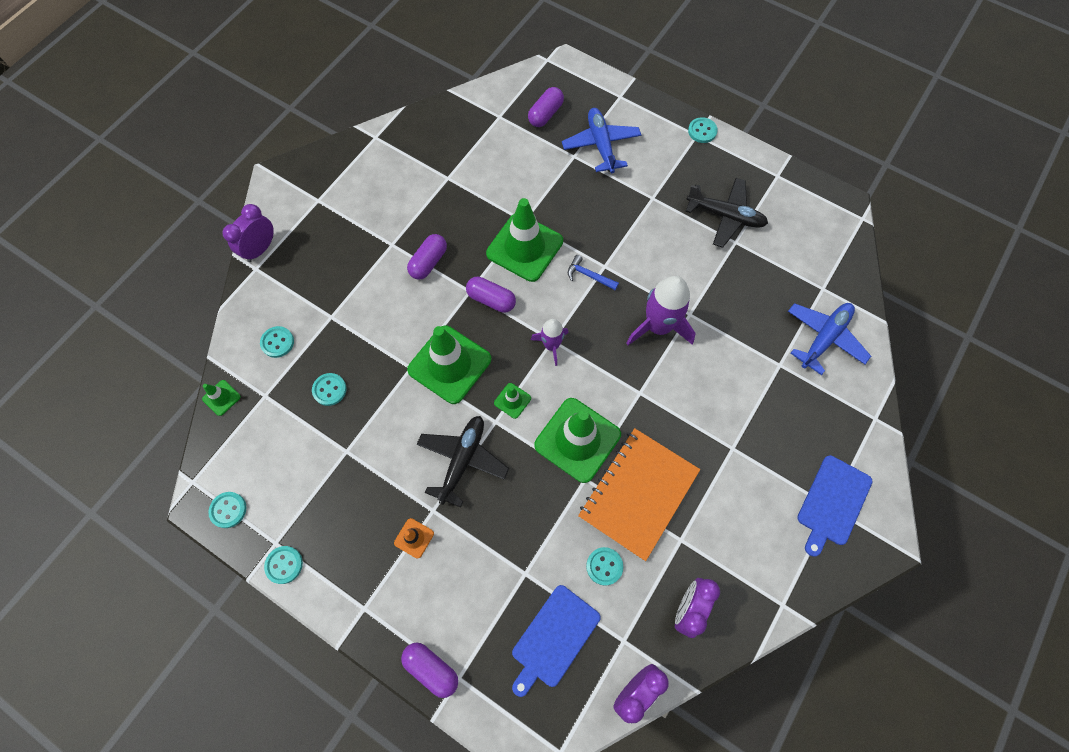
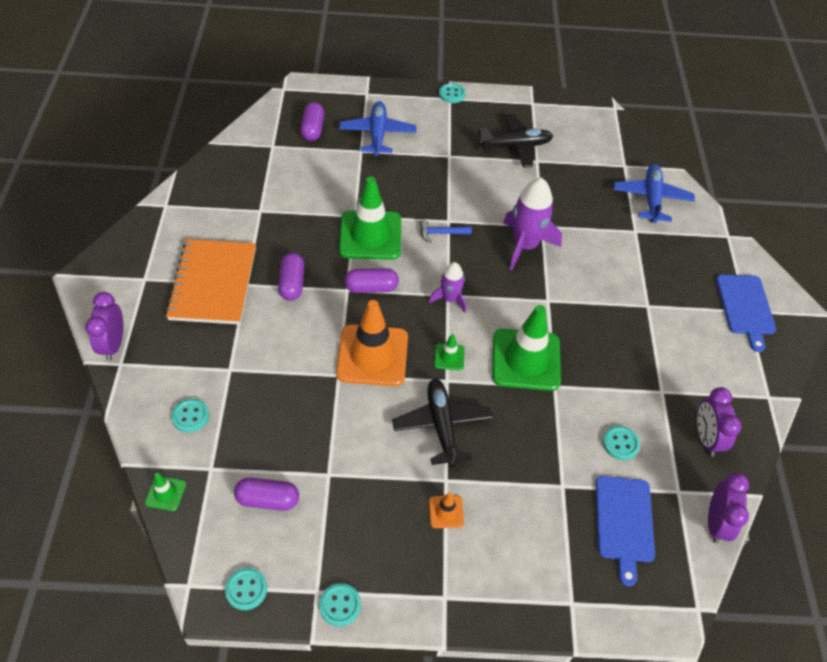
camera: 35 degrees left, 15 degrees down
(329, 390) = (274, 431): turquoise button -> none
(431, 669) = (543, 610): purple capsule -> purple capsule (268, 499)
(449, 364) = (372, 355): green traffic cone -> orange traffic cone
(601, 145) = (377, 134): blue plane -> blue plane turned 45 degrees clockwise
(638, 493) = (604, 375): orange notebook -> orange notebook (213, 283)

